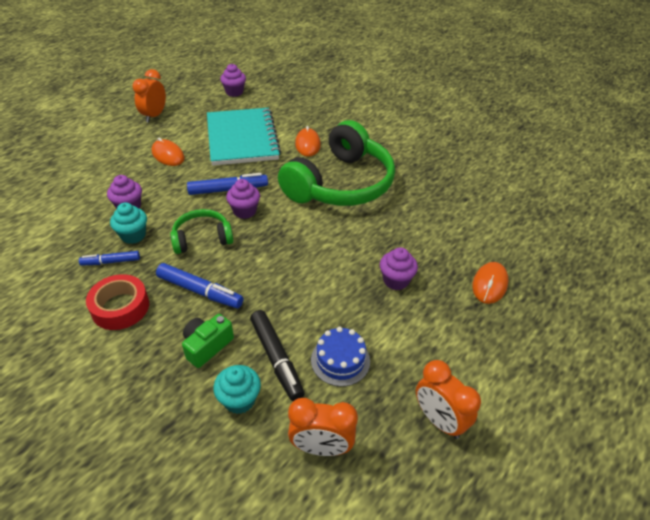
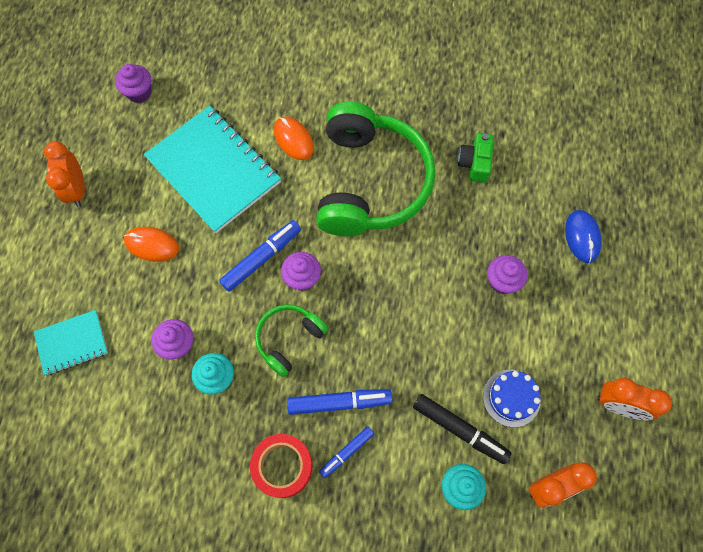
camera: 30 degrees left, 25 degrees up
(70, 178) = (72, 343): none -> turquoise notebook
(111, 262) = (225, 423): blue marker -> blue marker (347, 452)
(207, 346) = (393, 455): green camera -> green camera (475, 163)
(489, 284) = (582, 237): orange mouse -> blue mouse

